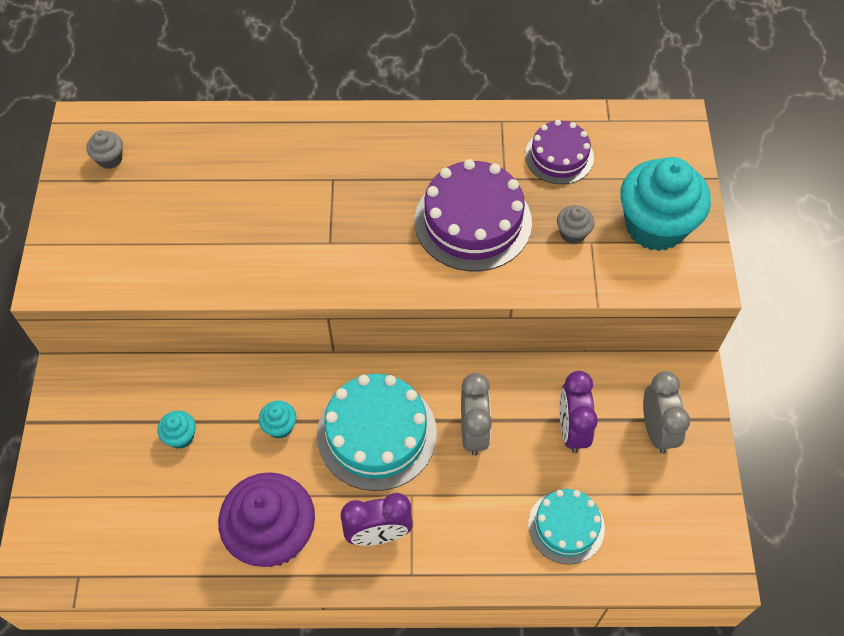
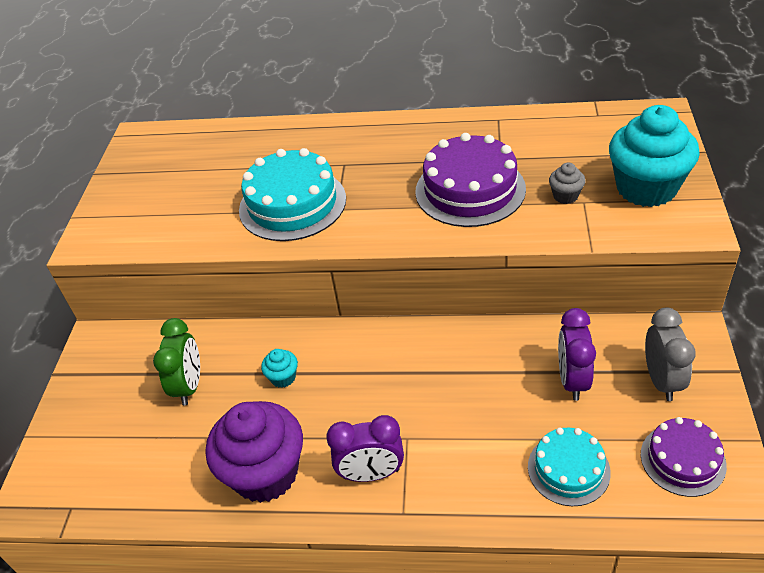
camera: 10 degrees right, 15 degrees down
(110, 159) = (155, 157): grey cupcake -> none
(181, 436) = (189, 386): turquoise cupcake -> green clock
(377, 433) = (376, 383): turquoise cake -> turquoise cake (292, 204)
(473, 432) = (472, 382): grey clock -> none
(559, 156) = (551, 141): purple cake -> purple cake (682, 460)

